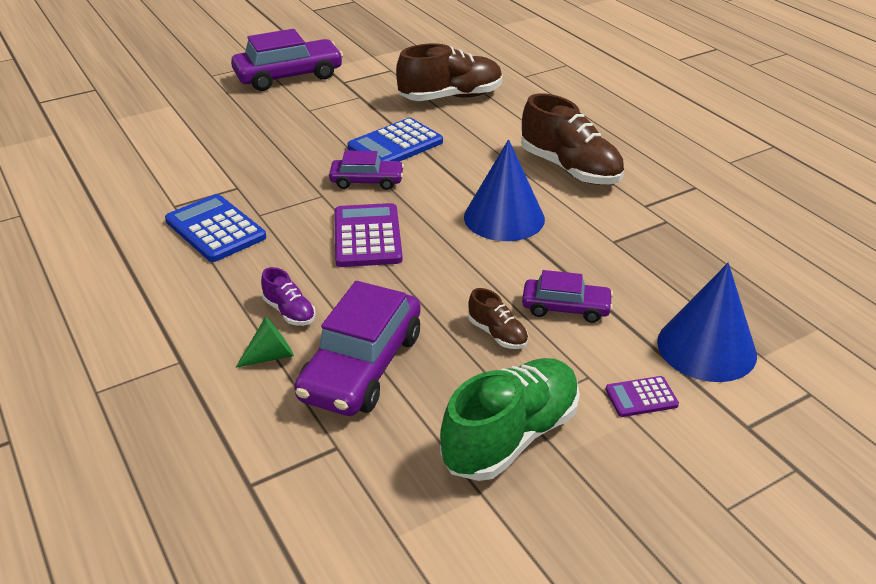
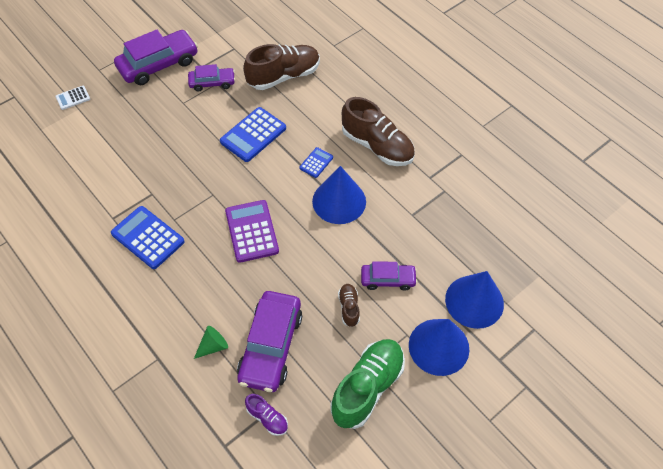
camera: 10 degrees left, 20 degrees up
(168, 95) = (73, 98): none -> white calculator
(289, 312) = (216, 307): purple shoe -> purple shoe (267, 418)
(367, 181) = (240, 176): purple car -> purple car (212, 83)
(478, 177) = (316, 163): none -> blue calculator
(497, 334) = (349, 308): brown shoe -> brown shoe turned 135 degrees counterclockwise
(641, 397) = (438, 346): purple calculator -> blue cone

